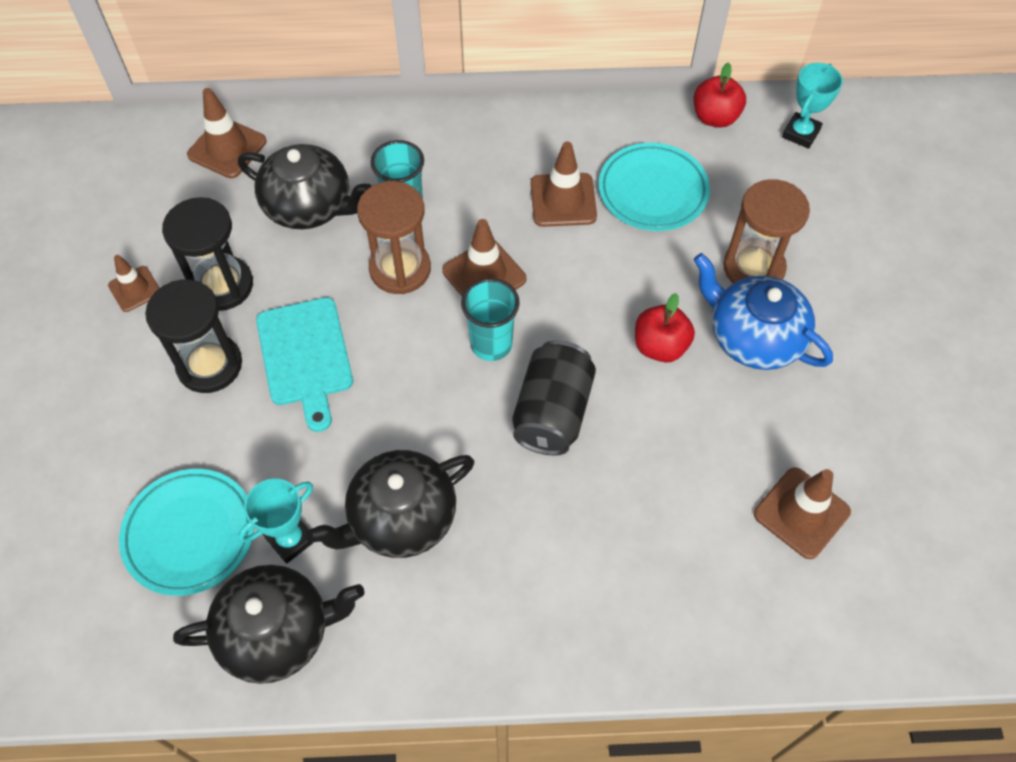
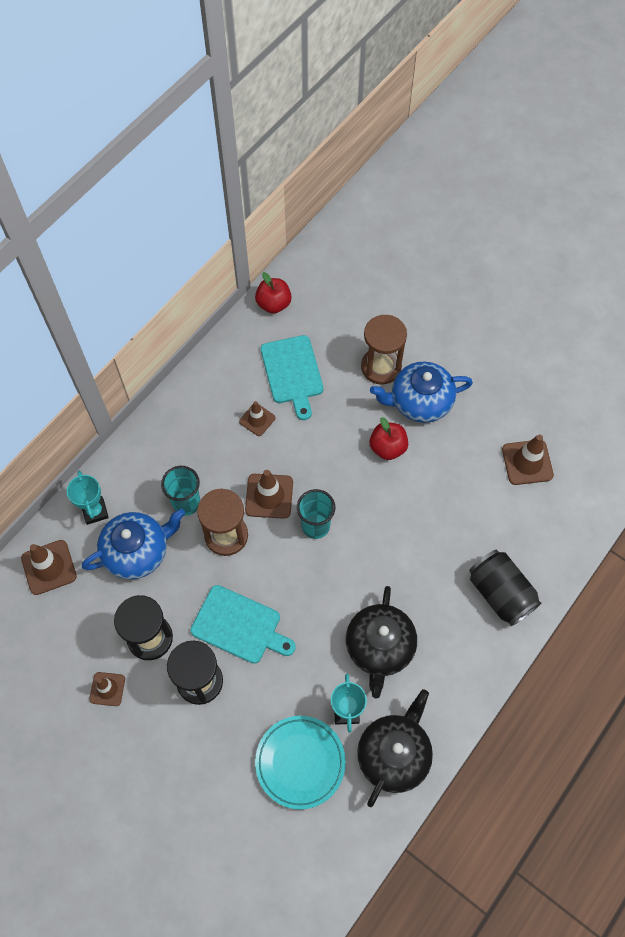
camera: 50 degrees left, 5 degrees up
(309, 206) = (137, 551): black teapot -> blue teapot
(552, 412) = (381, 528): black can -> black can (500, 593)
(563, 200) = (257, 419): brown traffic cone -> brown traffic cone, size x0.64
(653, 191) = (292, 373): turquoise plate -> turquoise cutting board
(800, 133) = (322, 275): turquoise trophy -> turquoise trophy (95, 511)

